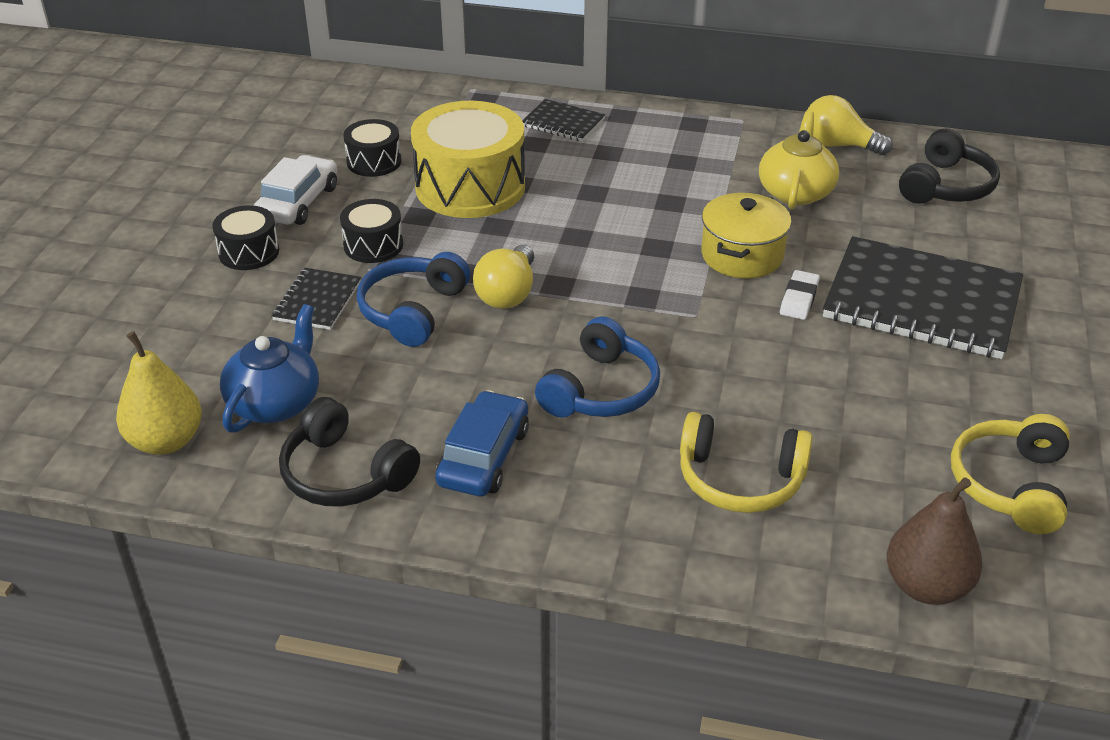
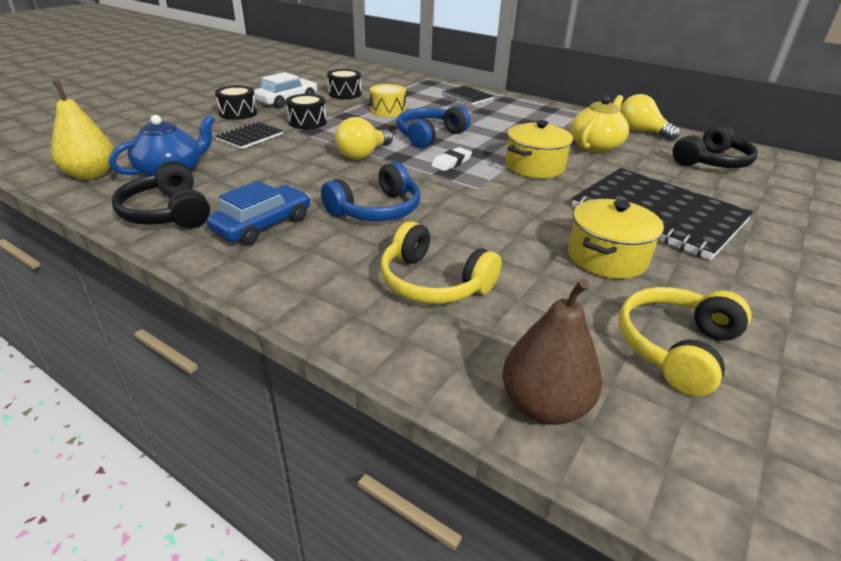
camera: 20 degrees right, 5 degrees down
(412, 310) = (298, 151): blue headphones -> blue headphones (429, 136)
(470, 187) = (388, 110): yellow drum -> yellow drum, size x0.51
(799, 299) = (560, 194): white eraser -> white eraser (451, 162)
(897, 387) = (607, 257): none -> yellow pot

